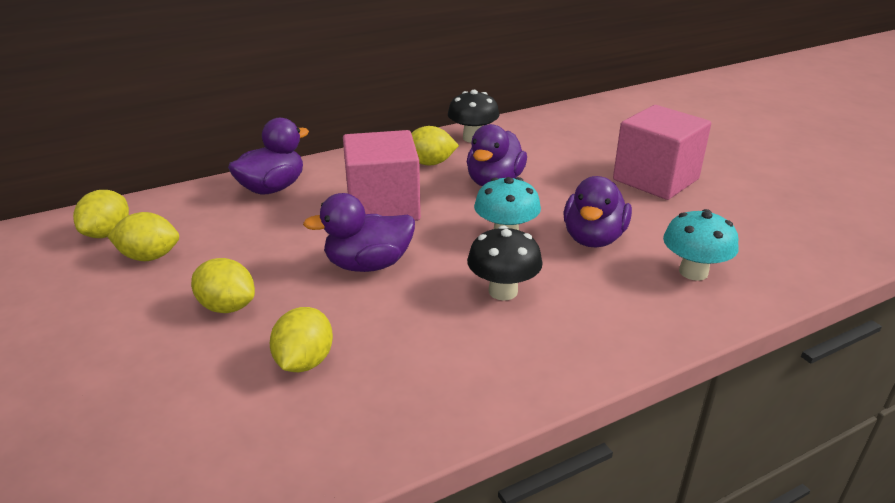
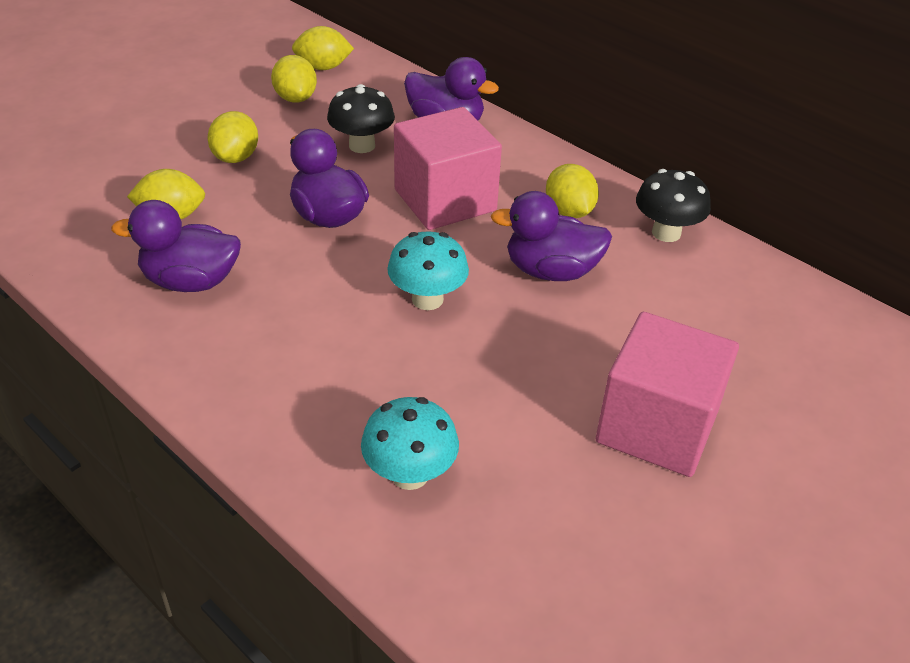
camera: 70 degrees right, 10 degrees up
(503, 291) = (311, 314): black mushroom -> black mushroom (362, 145)
(593, 238) = (452, 374): purple duck -> purple duck (191, 281)

